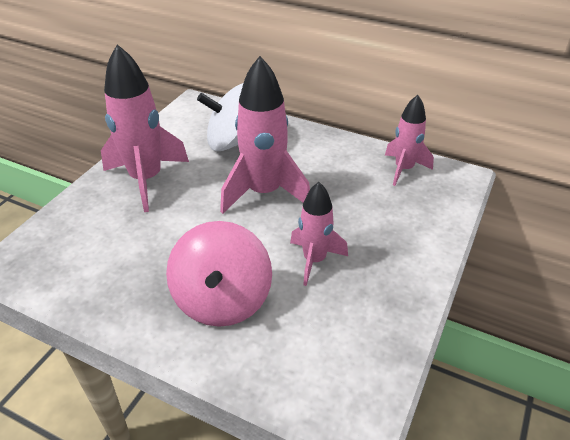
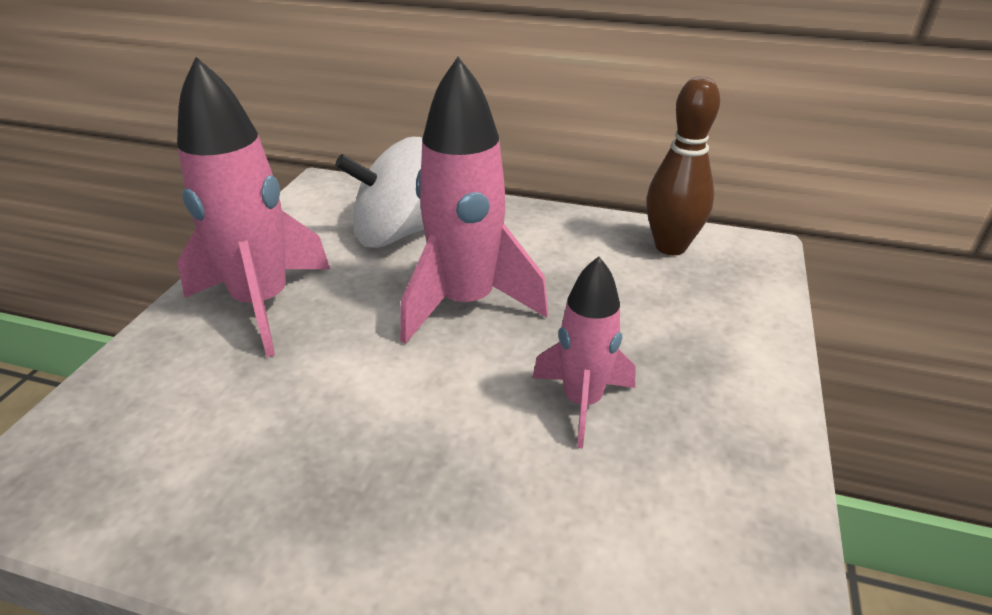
camera: 10 degrees left, 5 degrees down
(222, 300) = (440, 495): pink spinning top -> none
(404, 169) = (670, 247): pink rocket -> brown bowling pin

